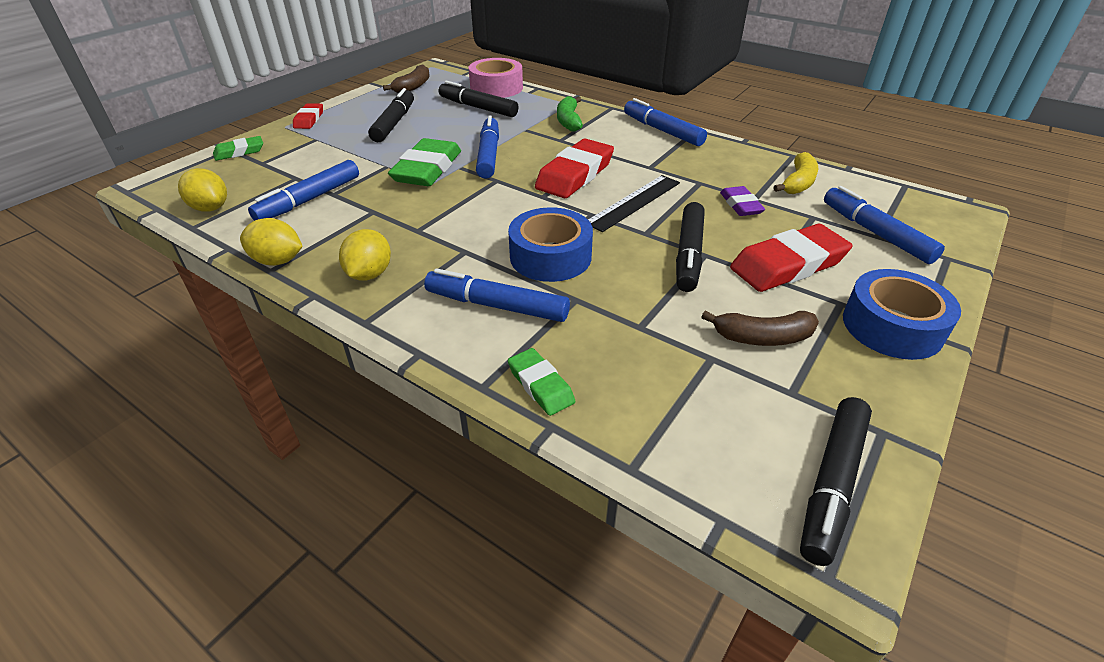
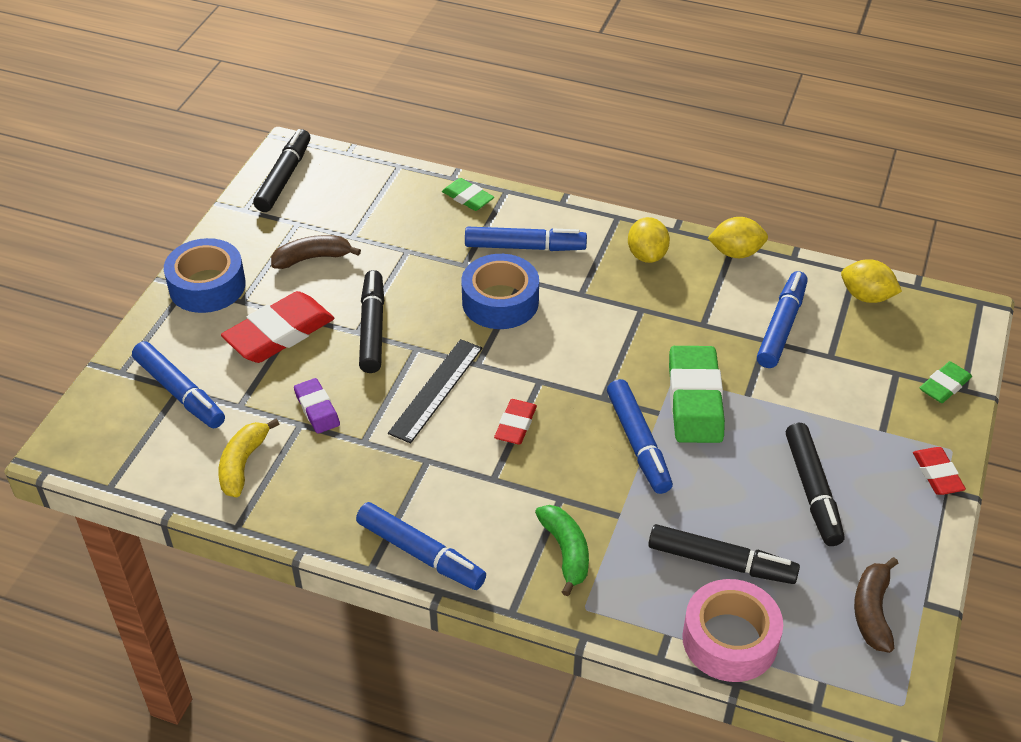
camera: 165 degrees right, 5 degrees up
(575, 175) = (515, 425): red eraser -> red eraser, size x0.55

